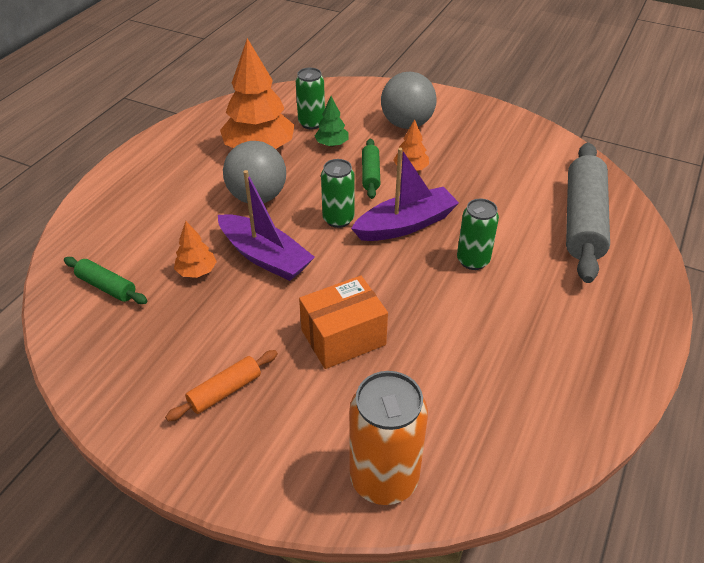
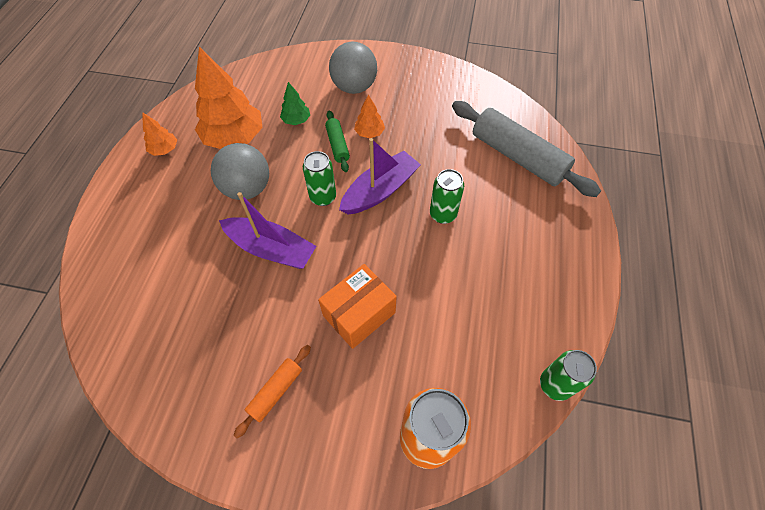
camera: 15 degrees left, 15 degrees up
(107, 287) = (140, 312): green rolling pin -> none
(197, 271) = (216, 278): orange tree -> orange tree (164, 150)
(311, 123) = (272, 101): green can -> green can (555, 385)
(582, 220) = (517, 157): grey rolling pin -> grey rolling pin turned 45 degrees counterclockwise

